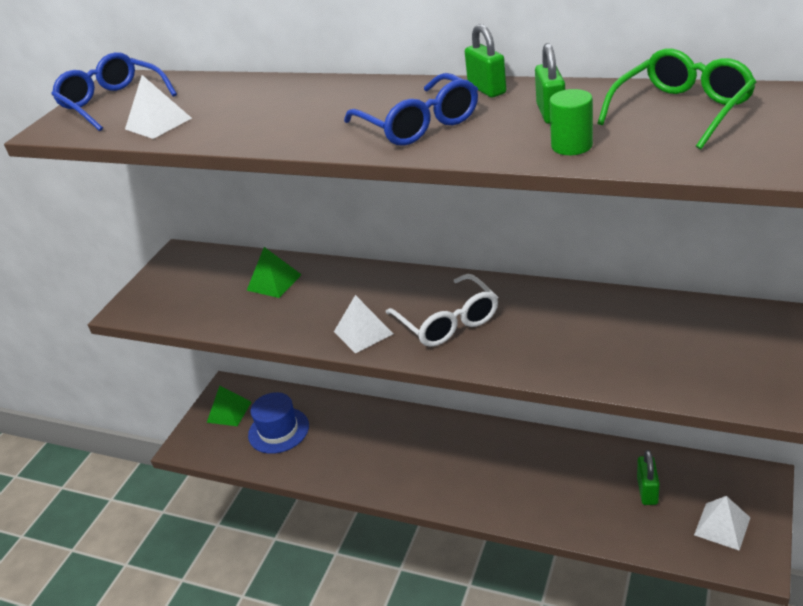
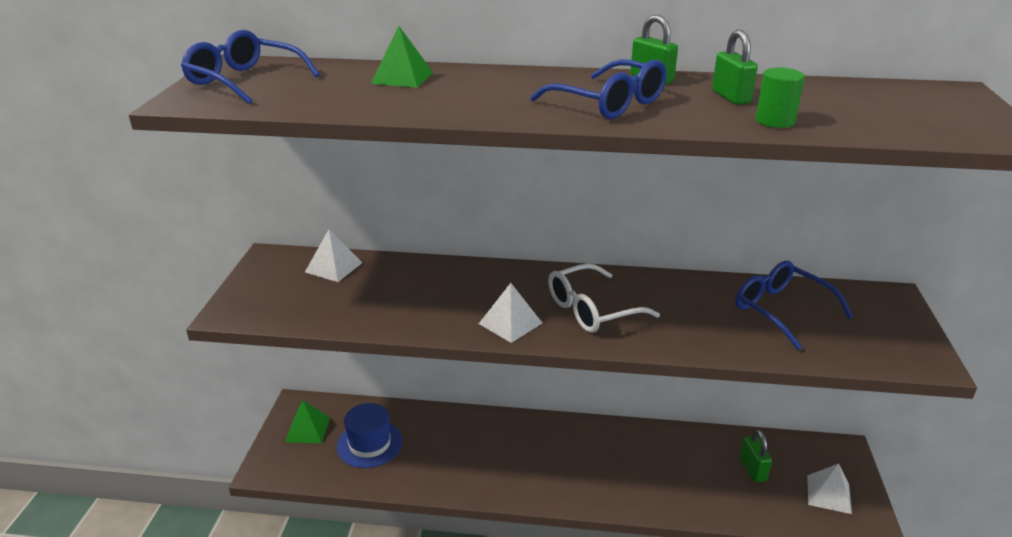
camera: 20 degrees left, 5 degrees down
(158, 123) = (316, 99): white pyramid -> white pyramid (334, 267)
(274, 282) = (391, 280): green pyramid -> green pyramid (402, 78)
(448, 322) = (591, 310): white glasses -> white glasses turned 105 degrees clockwise
(647, 331) = (781, 310): none -> blue glasses
(682, 110) = (847, 97): green glasses -> none

